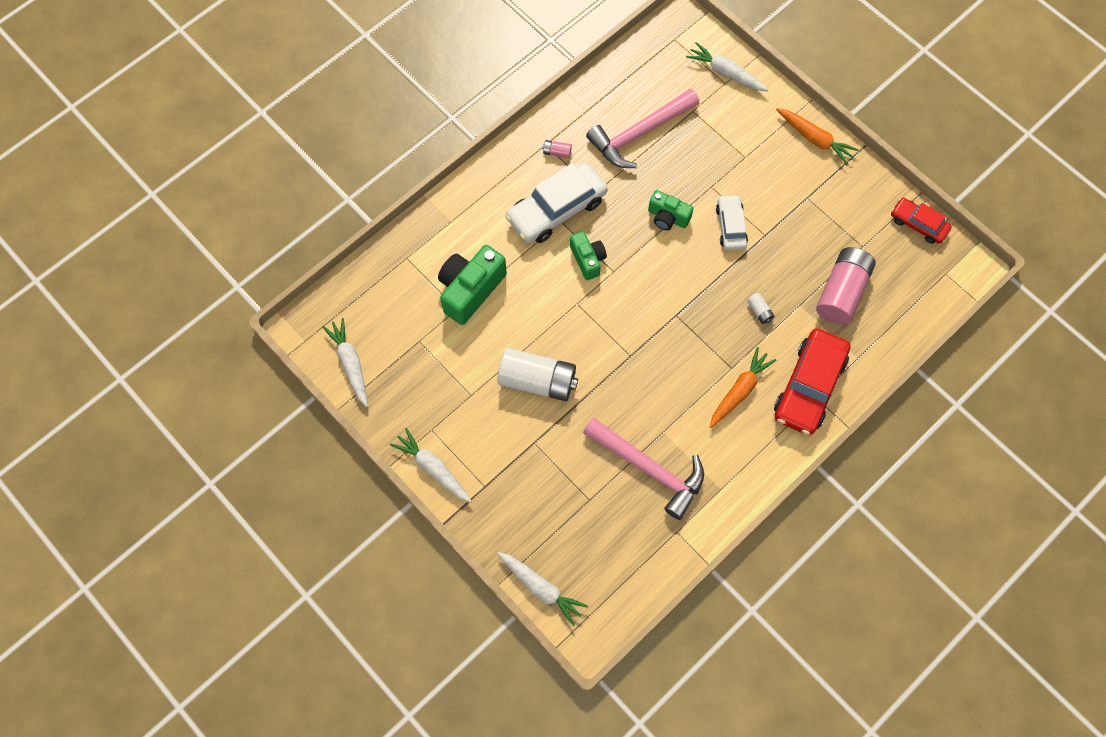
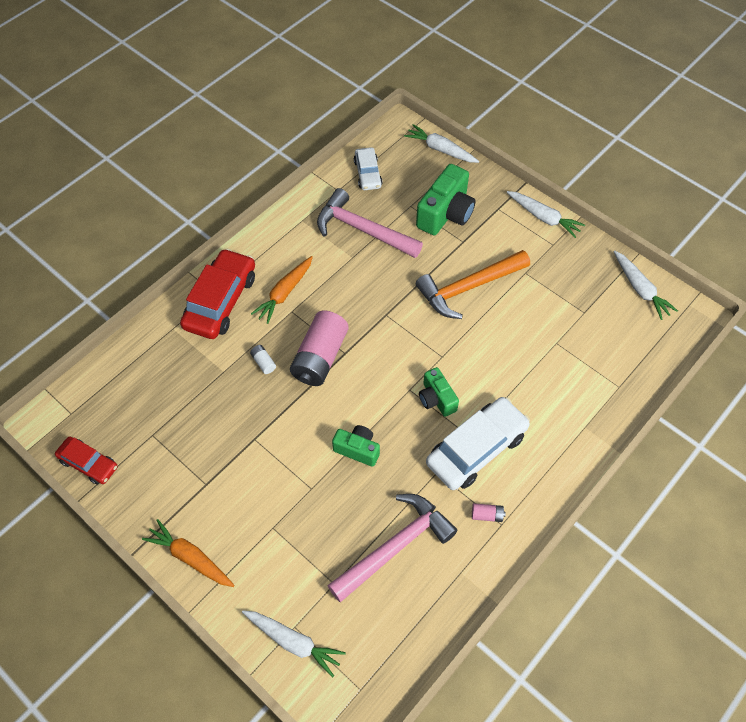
camera: 175 degrees right, 10 degrees down
(470, 290) = (547, 361): green camera -> green camera (446, 213)
(538, 380) = (468, 288): white battery -> orange hammer
(730, 226) = (290, 445): white car -> white car (367, 174)
(841, 292) = (180, 387): pink battery -> pink battery (320, 358)

